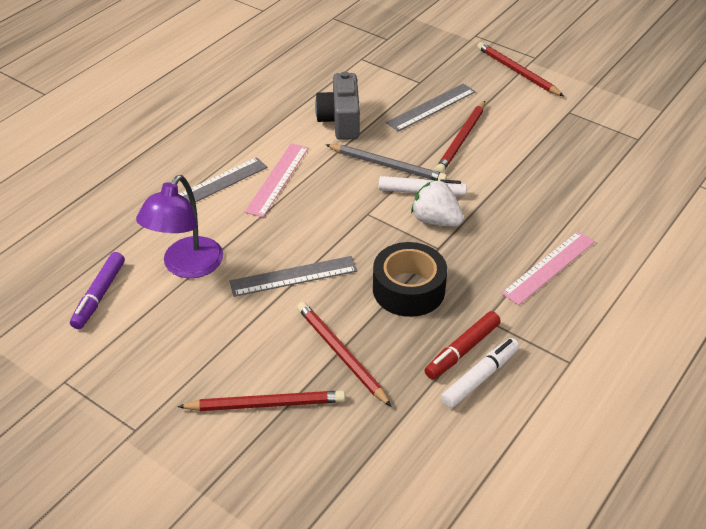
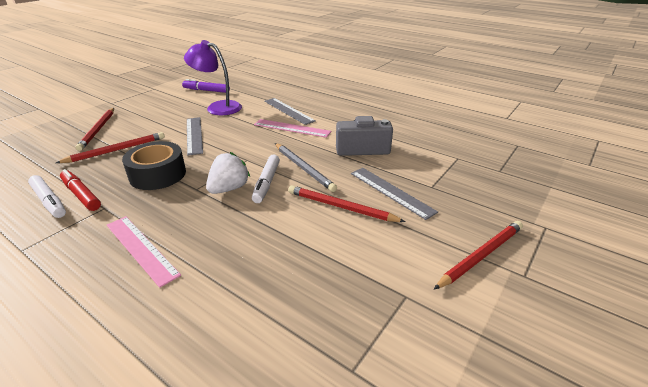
camera: 90 degrees right, 10 degrees down
(387, 165) = (304, 168): grey pencil -> grey pencil turned 60 degrees counterclockwise

